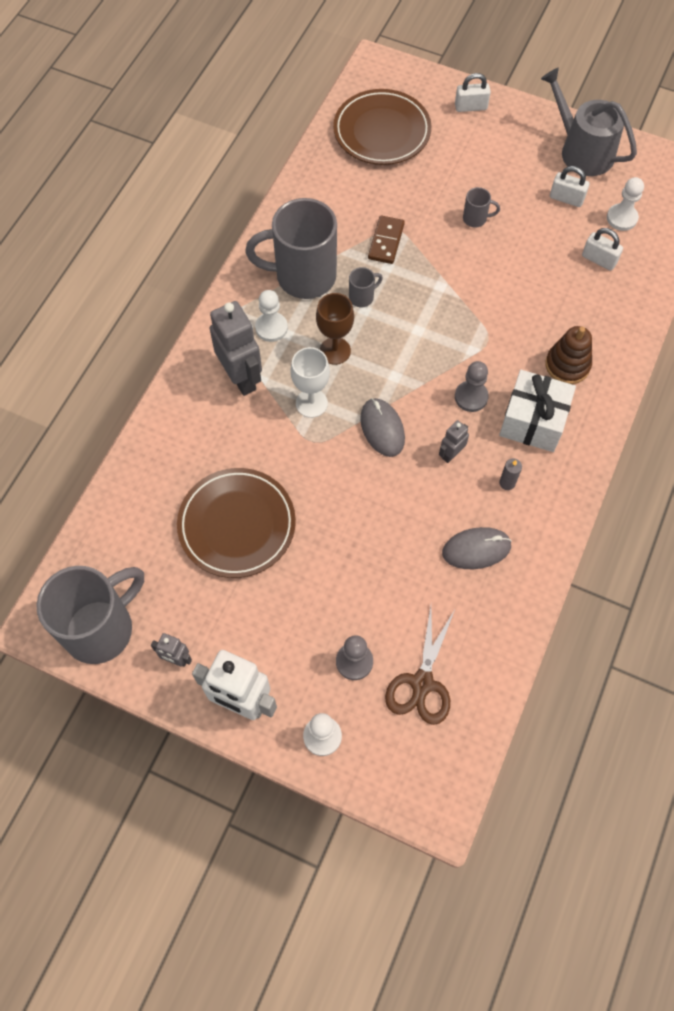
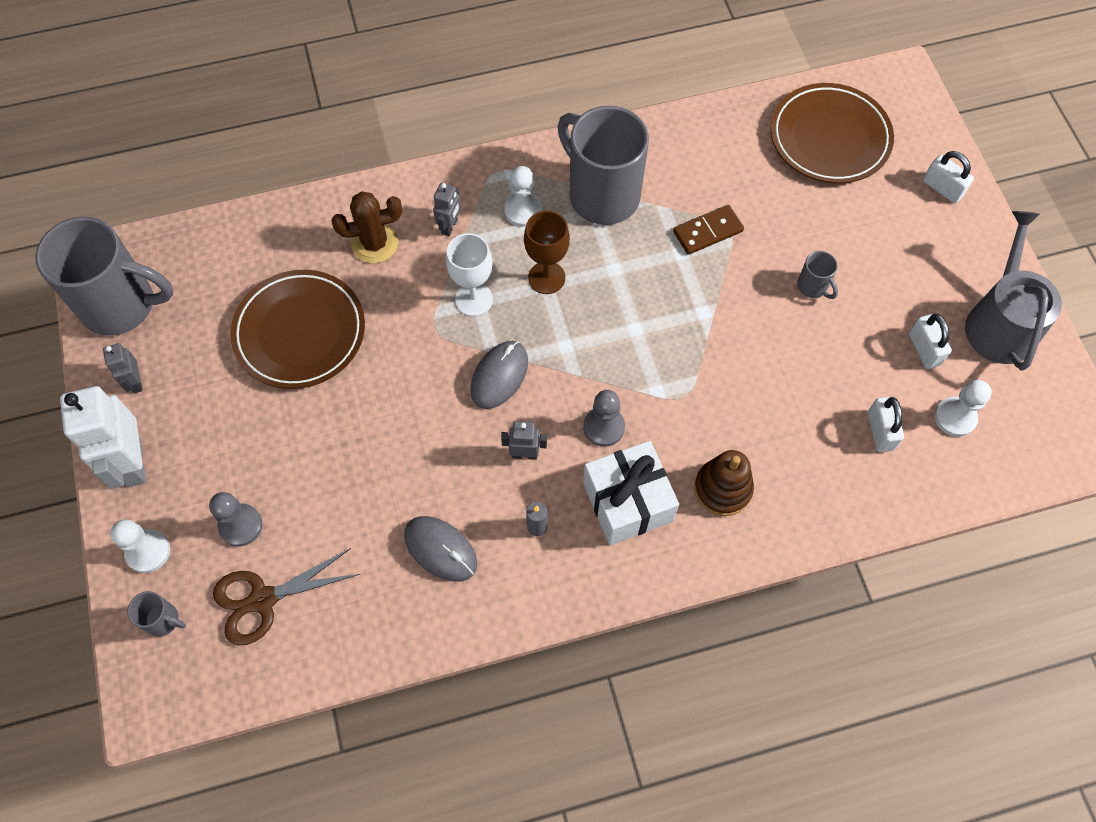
camera: 50 degrees right, 0 degrees up
(210, 431) = (375, 244): none -> brown cactus
(241, 377) = (450, 226): grey robot -> grey robot, size x0.49
(362, 297) = (626, 257): grey mug -> grey mug (163, 620)

